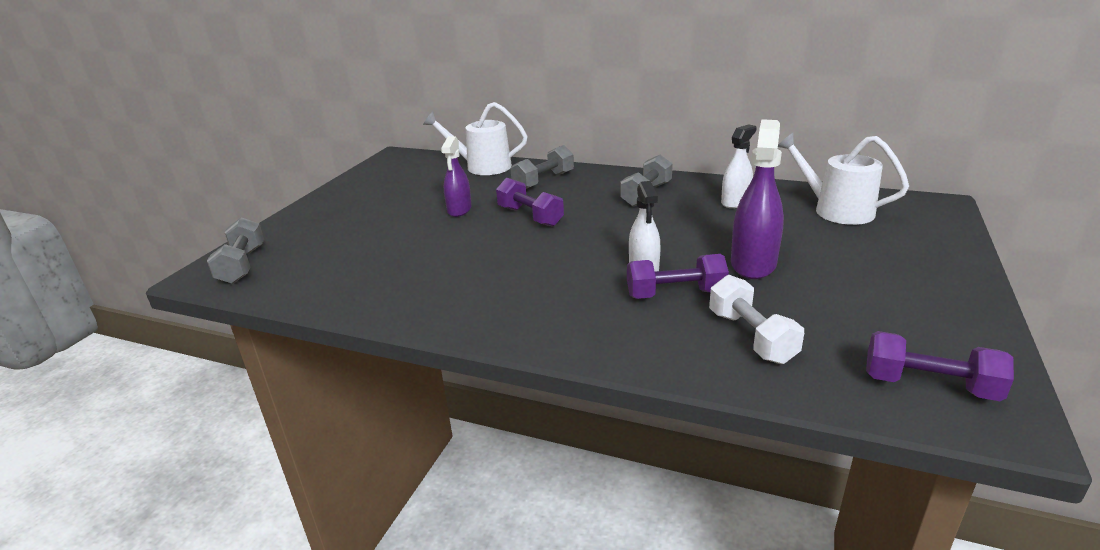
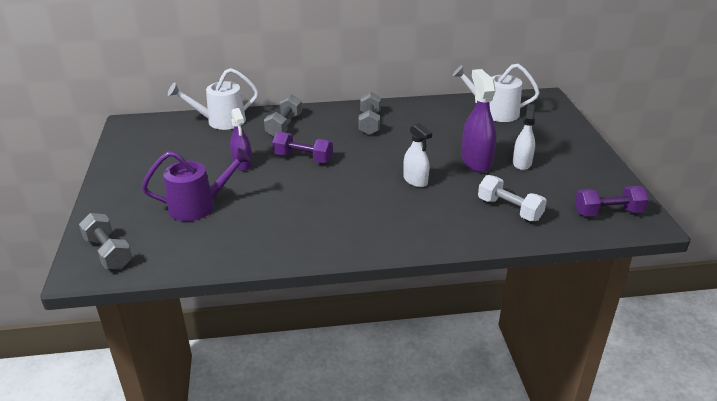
camera: 30 degrees left, 5 degrees up
(371, 241) = (199, 206): none -> purple watering can
(675, 294) = (448, 193): purple dumbbell -> none
(735, 202) = (432, 118): white spray bottle -> white spray bottle (522, 163)

